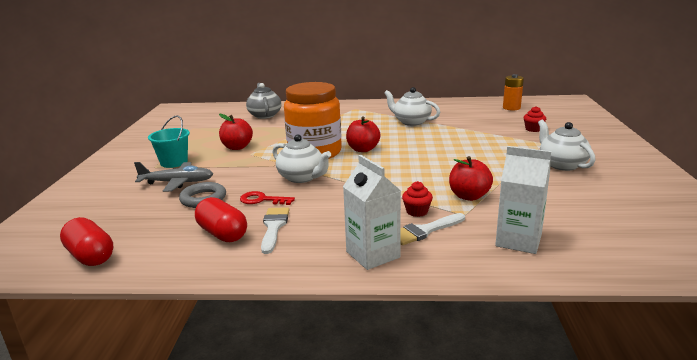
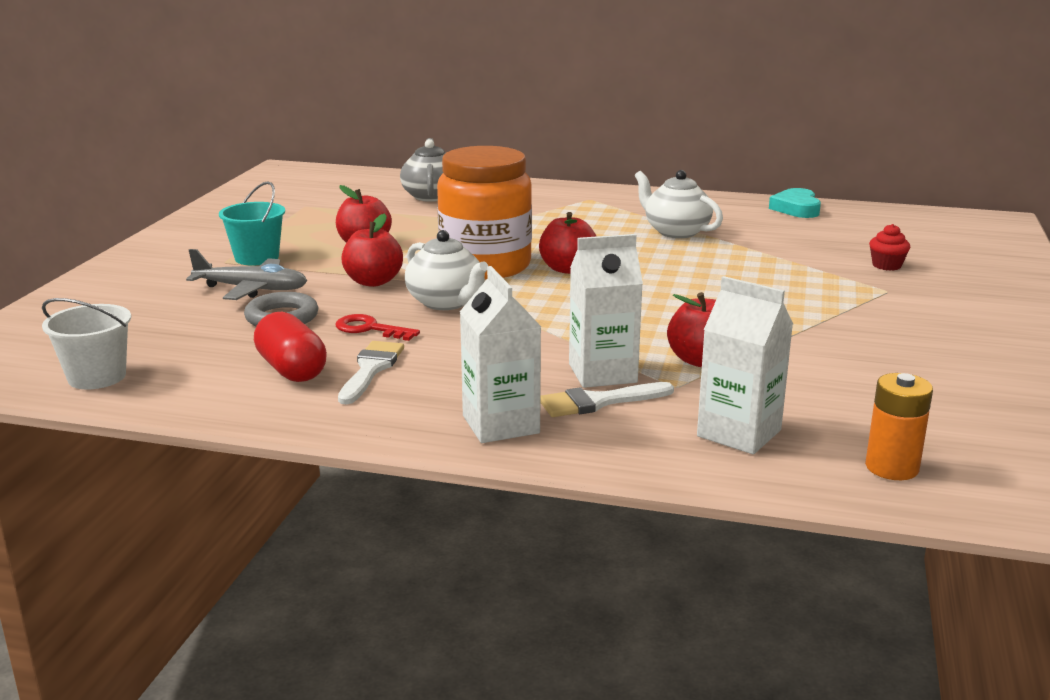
camera: 10 degrees right, 0 degrees up
(90, 256) = (97, 377): red capsule -> white bucket
(252, 169) = (373, 281): none -> red apple
(417, 211) = (602, 373): red cupcake -> white carton
(467, 103) = (796, 208): none -> turquoise heart
(511, 108) = (873, 224): orange battery -> orange battery (891, 467)
(562, 165) = (895, 329): white teapot -> none

